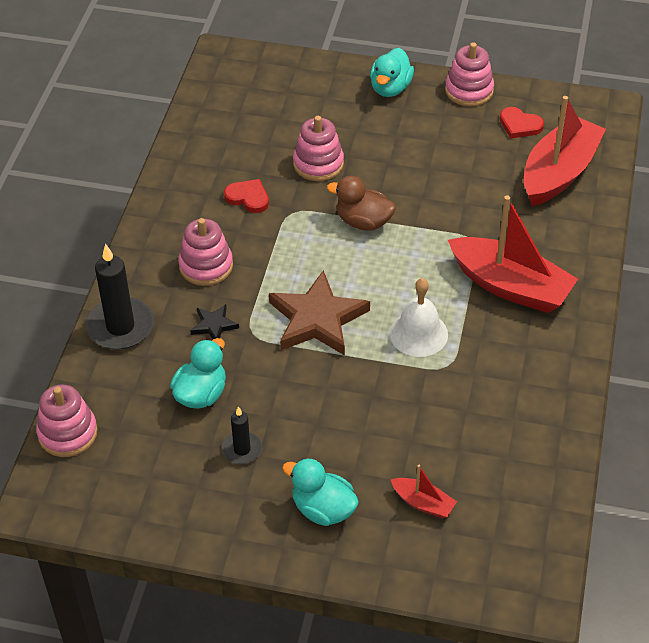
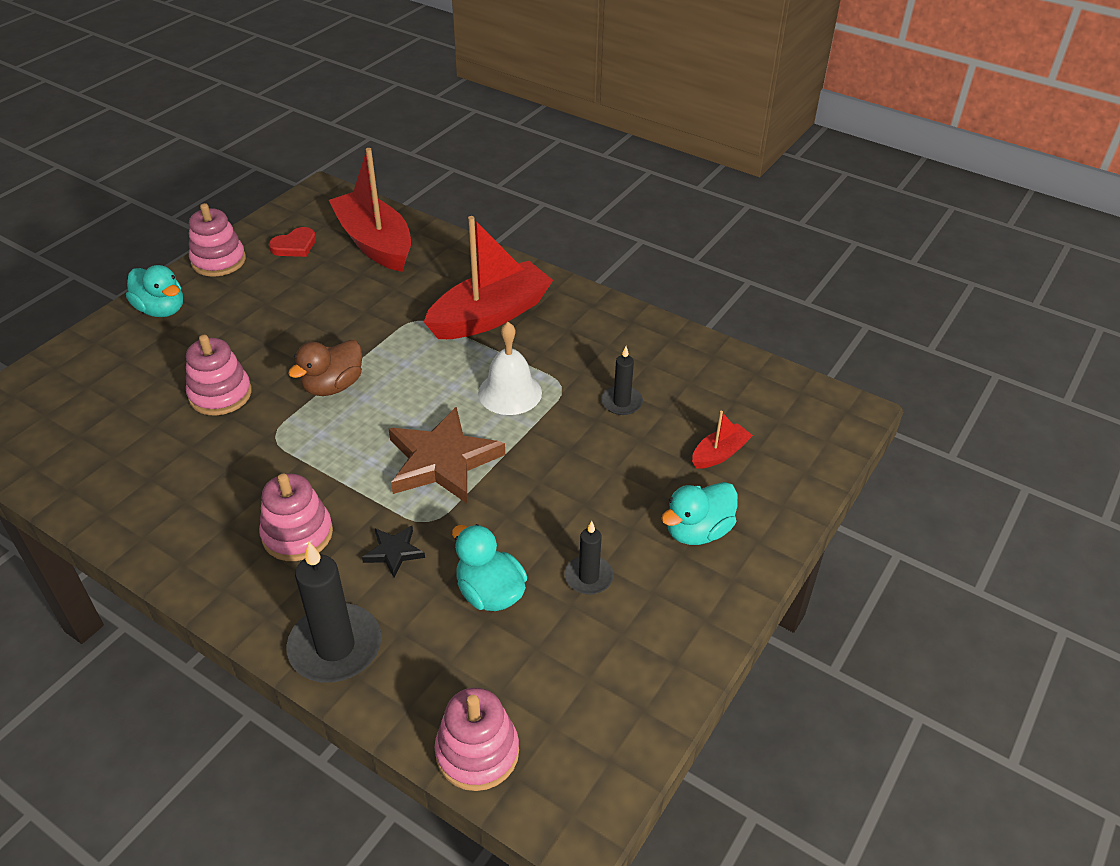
camera: 70 degrees left, 5 degrees down
(248, 198) = (221, 466): red heart -> none
(450, 414) = (621, 402): none -> black candle

